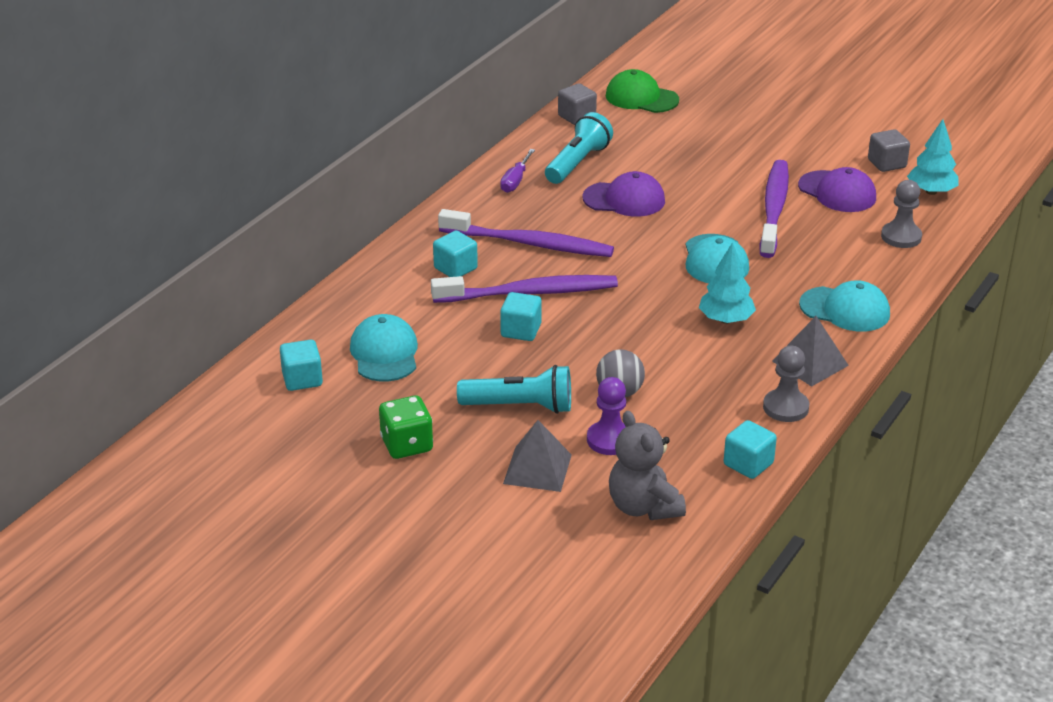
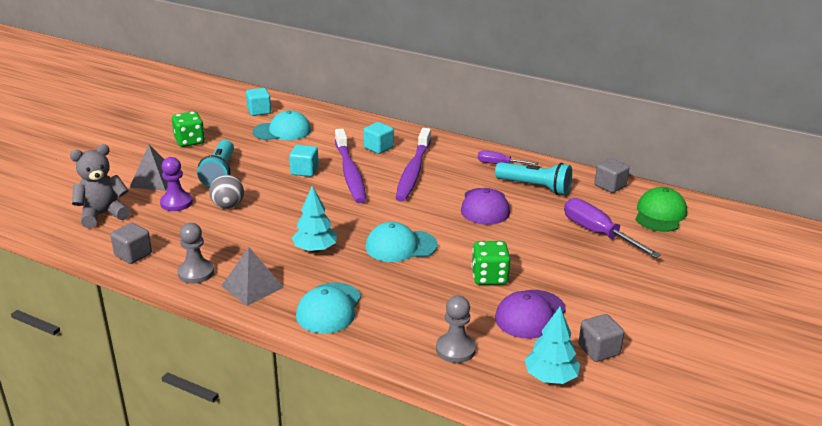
camera: 85 degrees right, 5 degrees down
(682, 137) = (598, 233): none -> purple screwdriver
(748, 464) = (133, 254): turquoise cube -> grey cube
(774, 209) = (489, 277): purple toothbrush -> green dice

